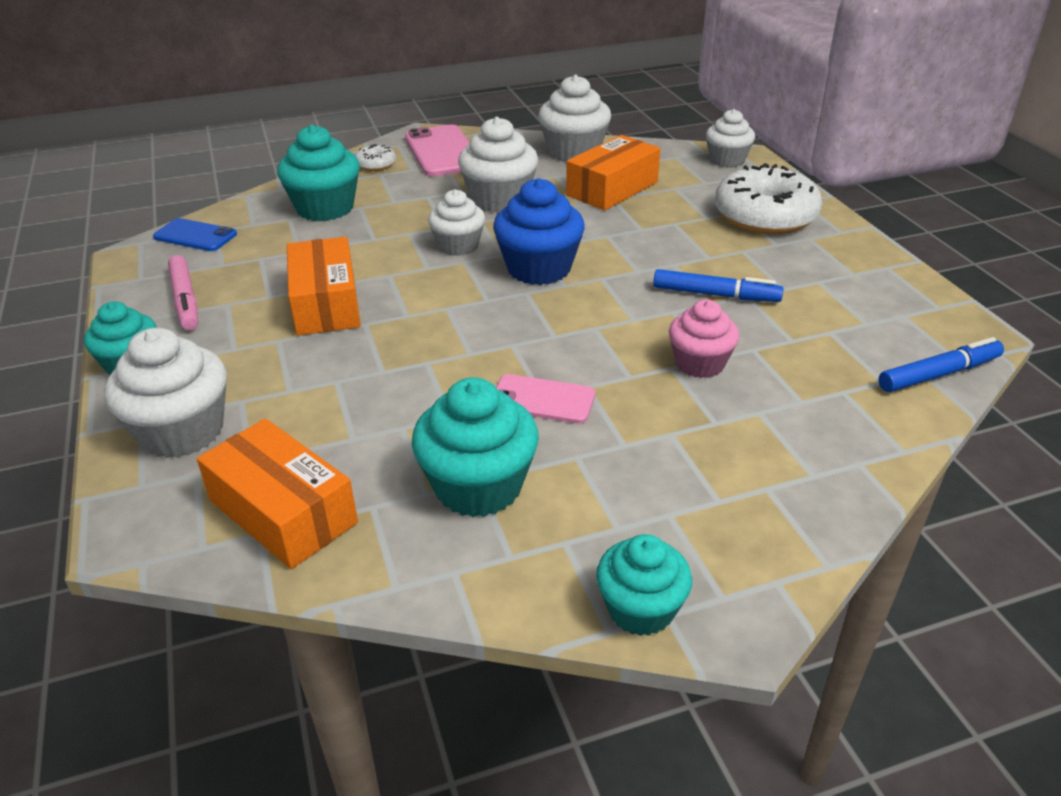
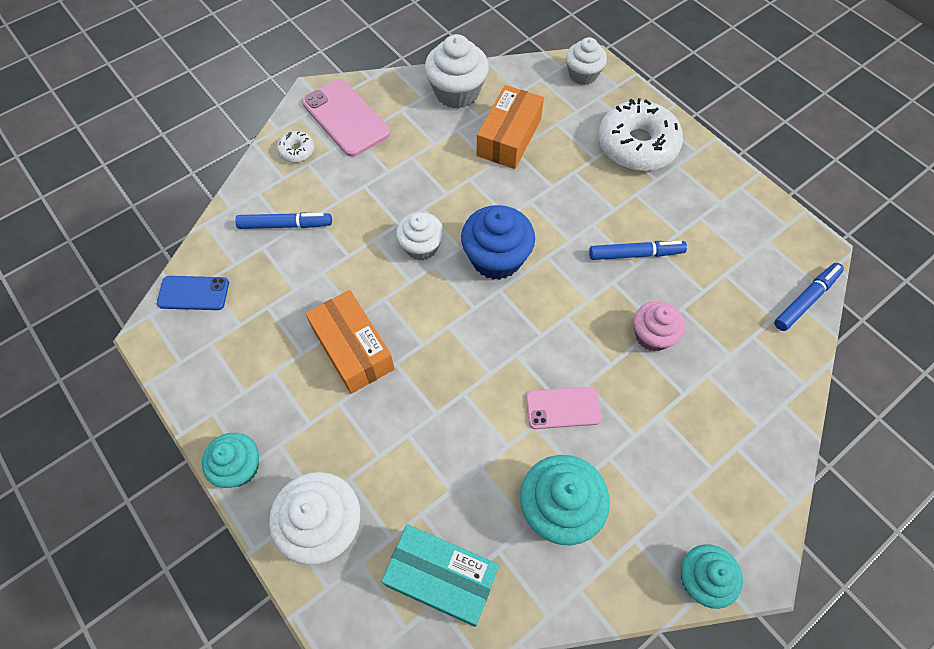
camera: 20 degrees left, 25 degrees up
(185, 300) = (236, 378): pink marker -> none
(283, 512) = (441, 577): orange box -> turquoise box
(325, 208) = (285, 225): turquoise cupcake -> blue marker
(499, 200) = (425, 175): white cupcake -> none

